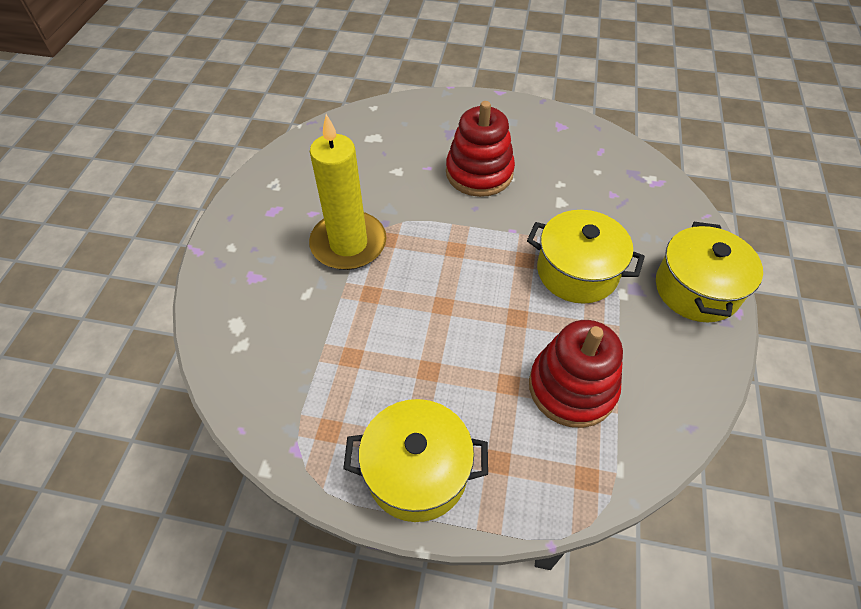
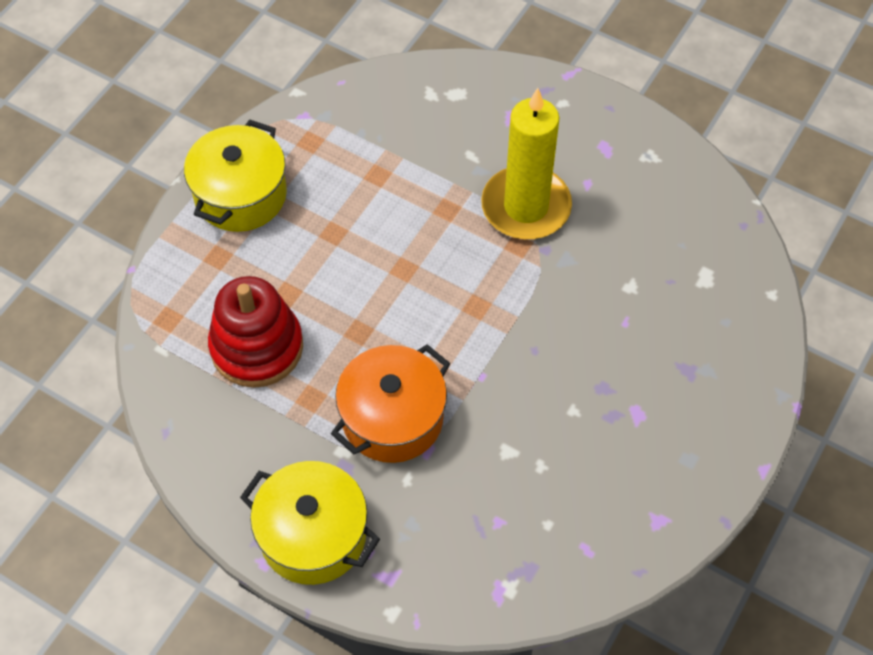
camera: 110 degrees right, 5 degrees up
(479, 173) = (595, 377): red stacking toy -> none
(577, 272) = (392, 418): yellow pot -> orange pot

